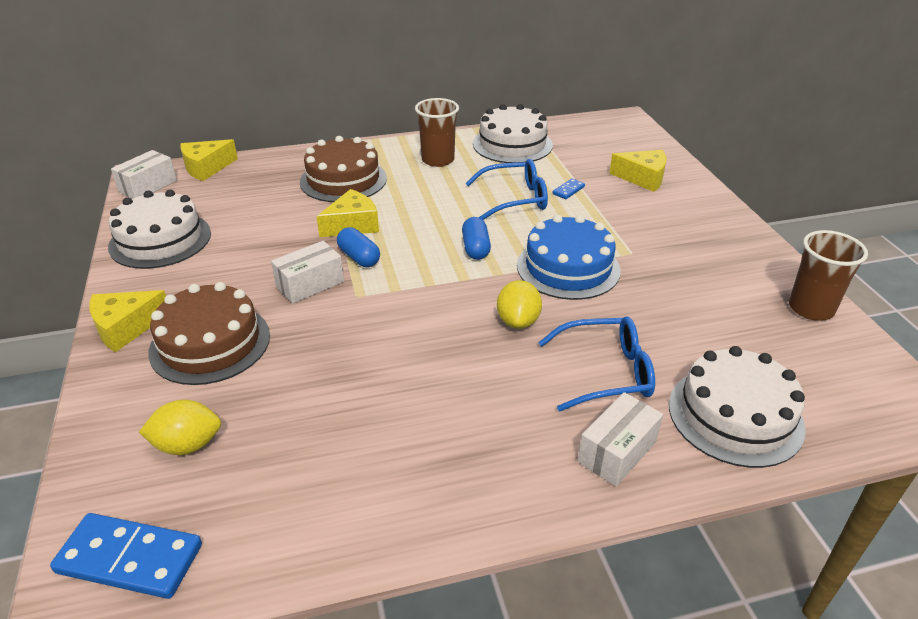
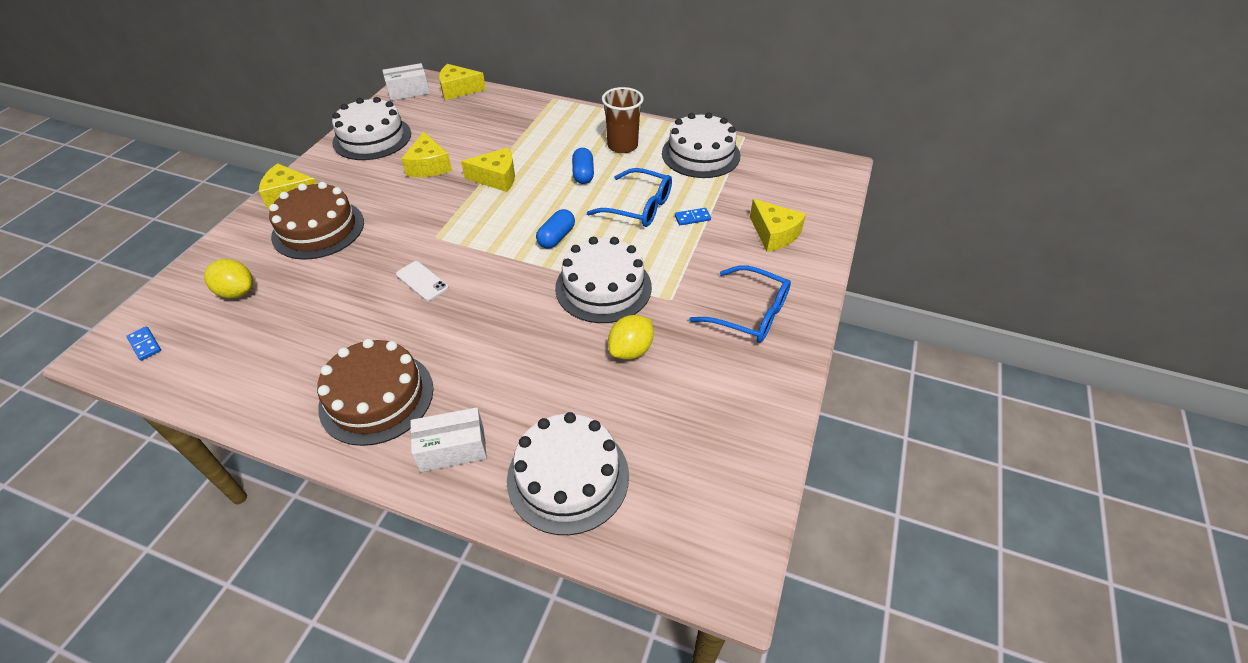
camera: 35 degrees right, 10 degrees up
(130, 558) = (145, 344): blue domino -> blue domino, size x0.47
(264, 241) = (429, 166): none -> yellow cheese
(310, 284) = (418, 214): white box -> none
(343, 180) = (534, 136): brown cake -> brown cake (376, 397)
(359, 257) = (470, 207): blue capsule -> blue capsule (583, 174)
(395, 336) = (422, 281): none -> white phone
(518, 321) = (512, 312): yellow lemon -> yellow lemon (630, 350)
(568, 267) = (603, 287): blue cake -> white cake
(606, 372) = (521, 387): blue glasses -> blue glasses (750, 314)
(811, 308) = (758, 430): brown cup -> none

